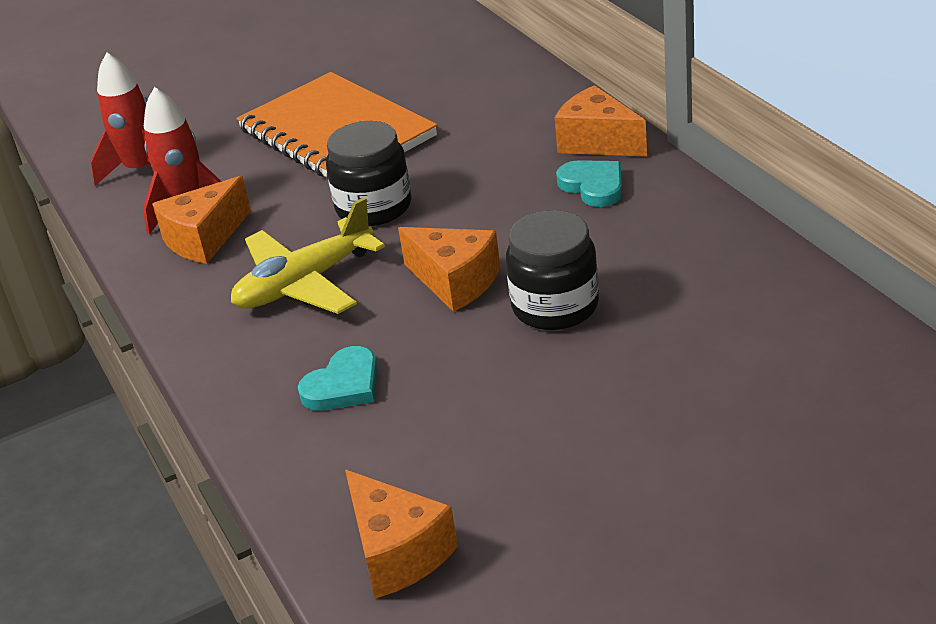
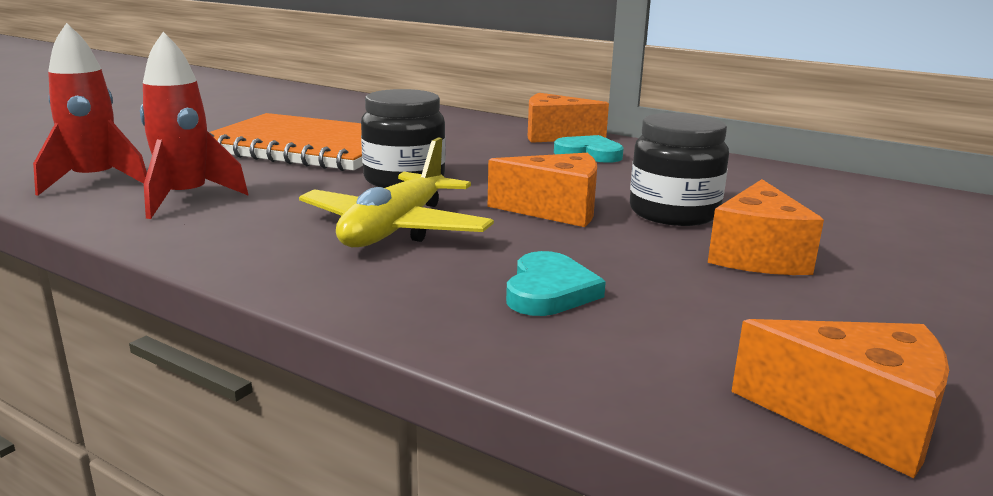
camera: 35 degrees left, 15 degrees down
(204, 239) = (230, 214): orange cheese -> orange cheese (757, 255)

